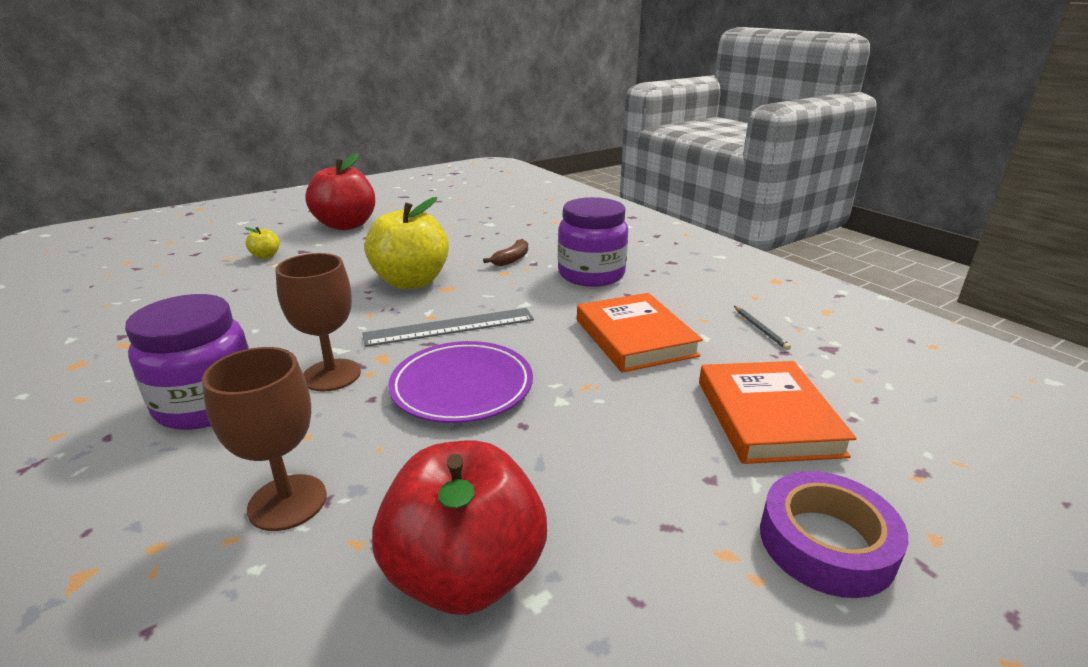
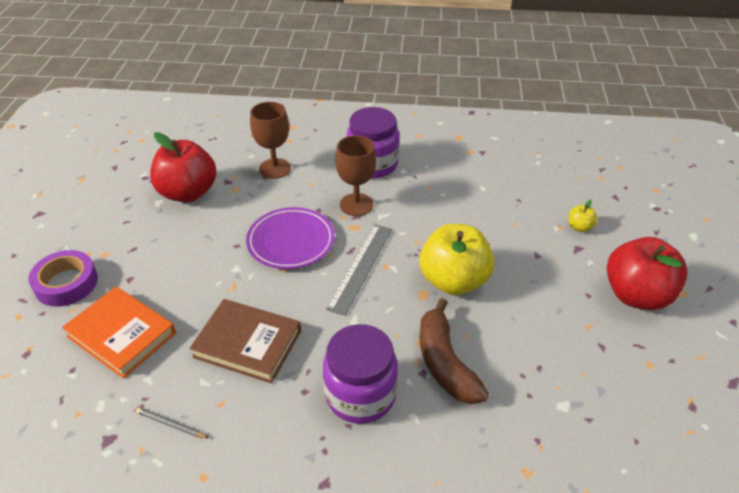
camera: 130 degrees right, 15 degrees up
(511, 259) = (445, 363): brown banana -> brown banana, size x1.91
(635, 337) = (247, 344): orange book -> brown book

